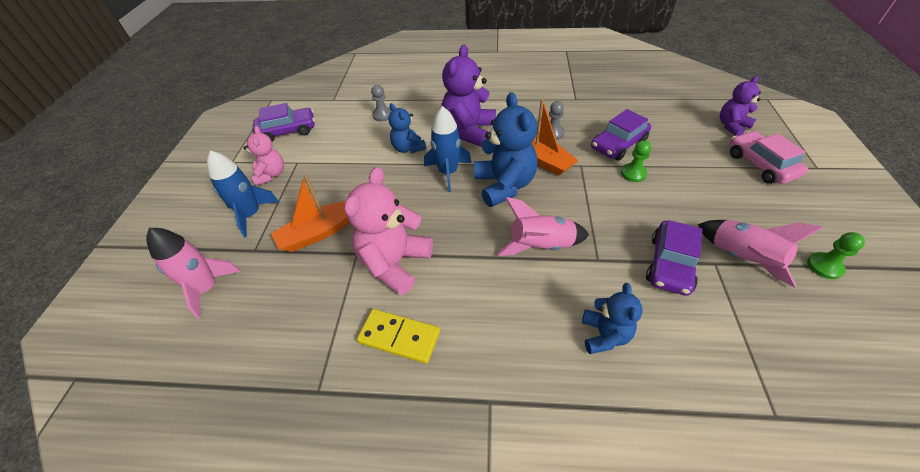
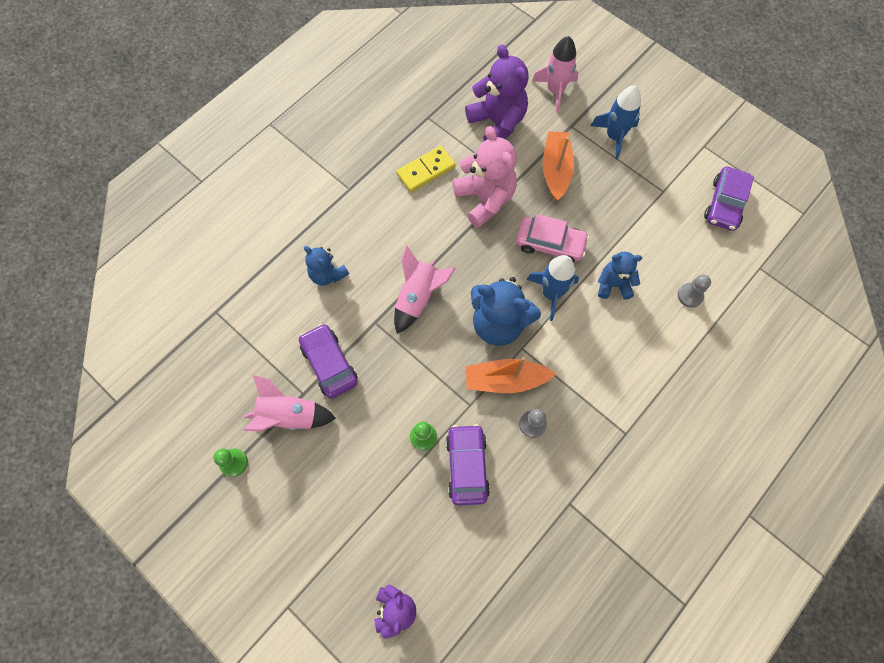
camera: 125 degrees right, 20 degrees up
(271, 174) = (659, 166): pink teddy bear -> none
(469, 131) = (598, 352): purple teddy bear -> purple teddy bear (497, 123)
(760, 165) = (335, 560): pink car -> pink car (550, 244)

